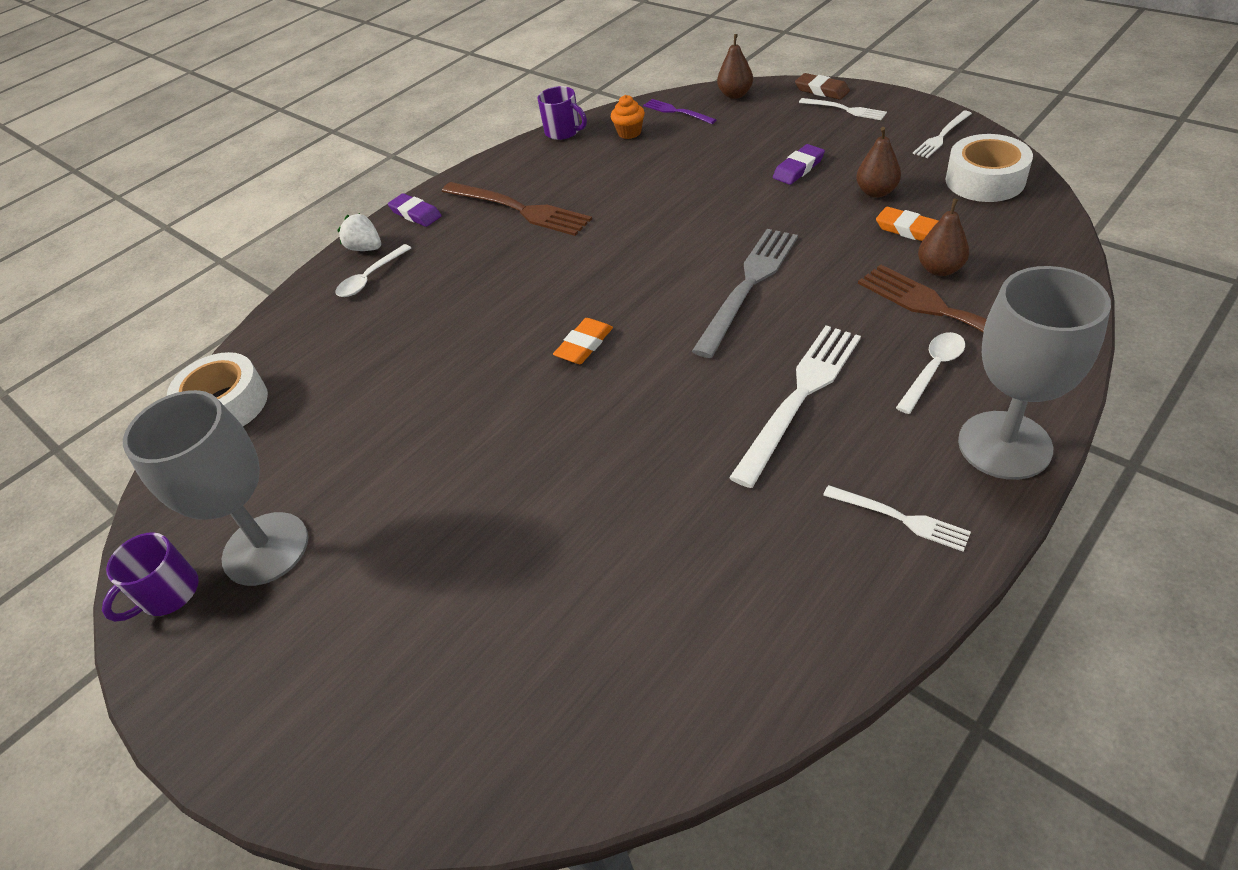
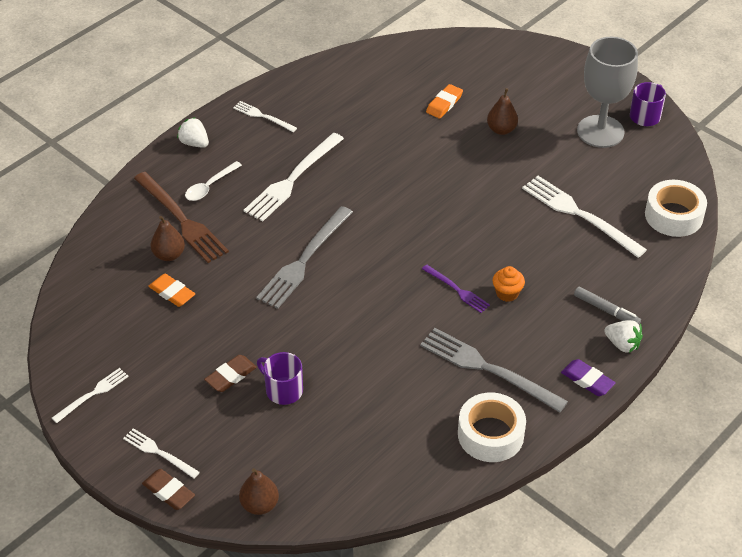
camera: 175 degrees right, 0 degrees up
(358, 391) = (579, 215): none -> white fork
(370, 278) = (606, 310): white spoon -> grey marker
(518, 209) = (488, 369): brown fork -> grey fork
(563, 131) = (451, 478): purple mug -> purple mug (283, 390)
(584, 345) = (425, 229): orange eraser -> orange eraser (444, 104)
(629, 133) = (380, 461): orange cupcake -> orange cupcake (507, 293)
(677, 112) = (327, 487): purple fork -> purple fork (457, 290)
(798, 168) = (231, 376): purple eraser -> brown eraser
(876, 192) = (178, 335): brown pear -> brown pear (501, 130)
(985, 180) = (90, 333): white tape -> white tape (490, 434)
(1004, 445) = (194, 143): grey goblet -> white strawberry

